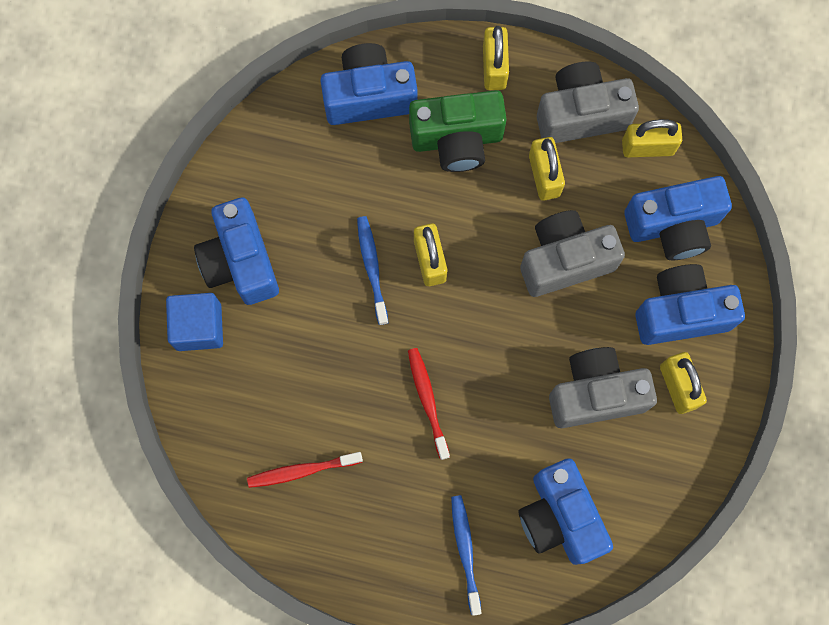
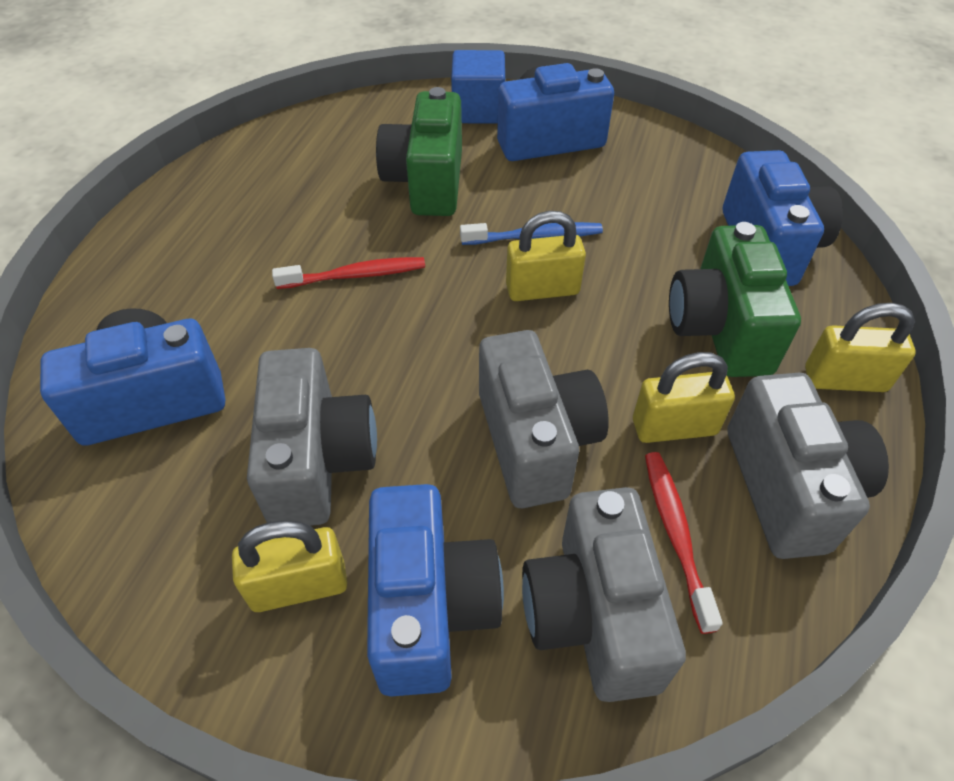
camera: 95 degrees right, 25 degrees down
(302, 470) = (303, 171): red toothbrush -> red toothbrush (676, 535)
(309, 361) = (427, 182): none -> green camera
(465, 552) = (152, 297): blue toothbrush -> none
(647, 147) = (743, 588): yellow padlock -> none
(673, 226) = (593, 615): blue camera -> grey camera

